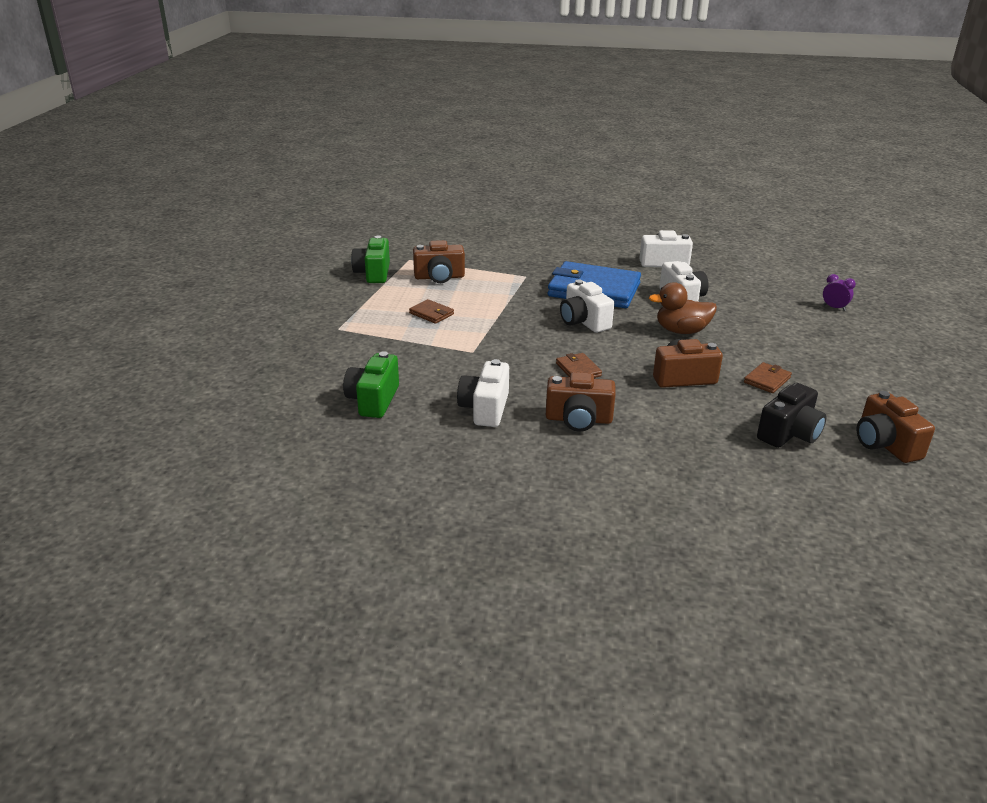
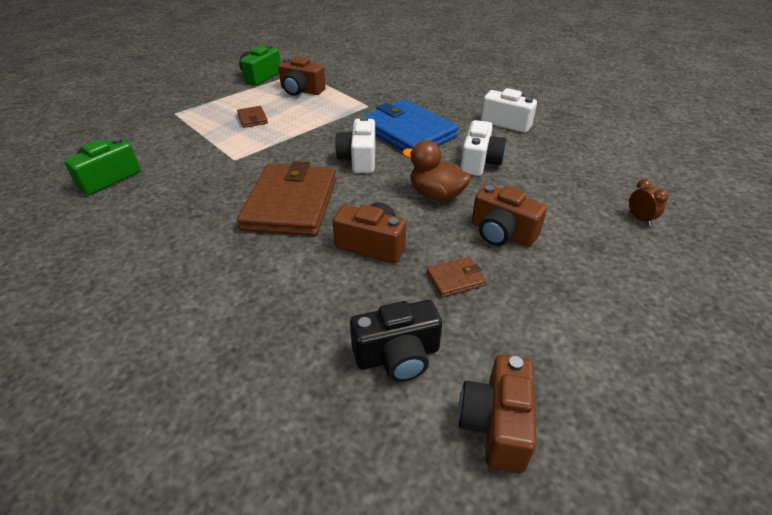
camera: 30 degrees right, 10 degrees up
(485, 409) = (168, 215): white camera -> none
(578, 369) = (291, 203): brown wallet -> brown wallet, size x2.37
(578, 419) = (222, 254): brown camera -> brown camera (502, 233)
(834, 308) = (639, 219): purple clock -> brown clock

